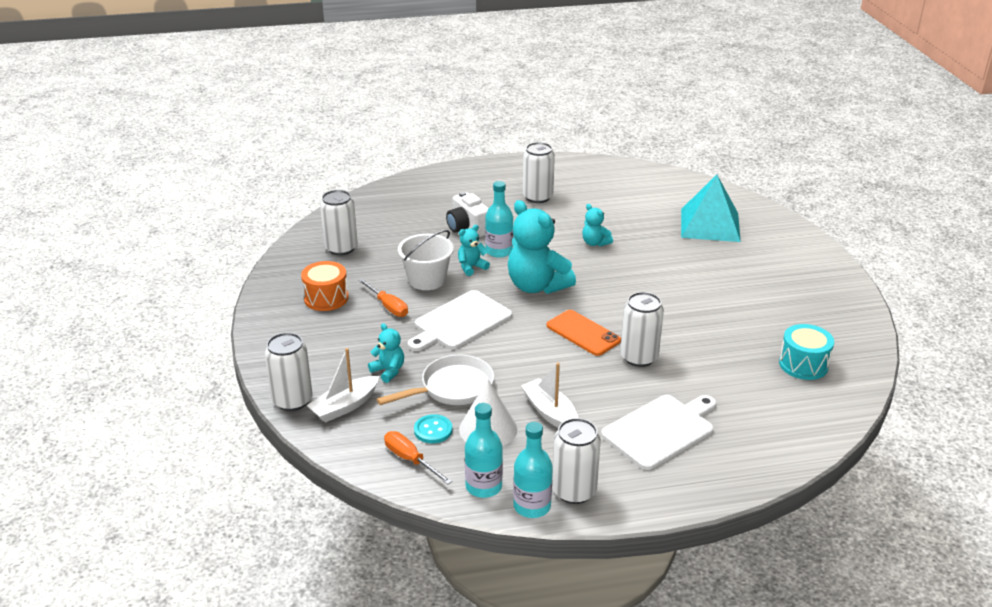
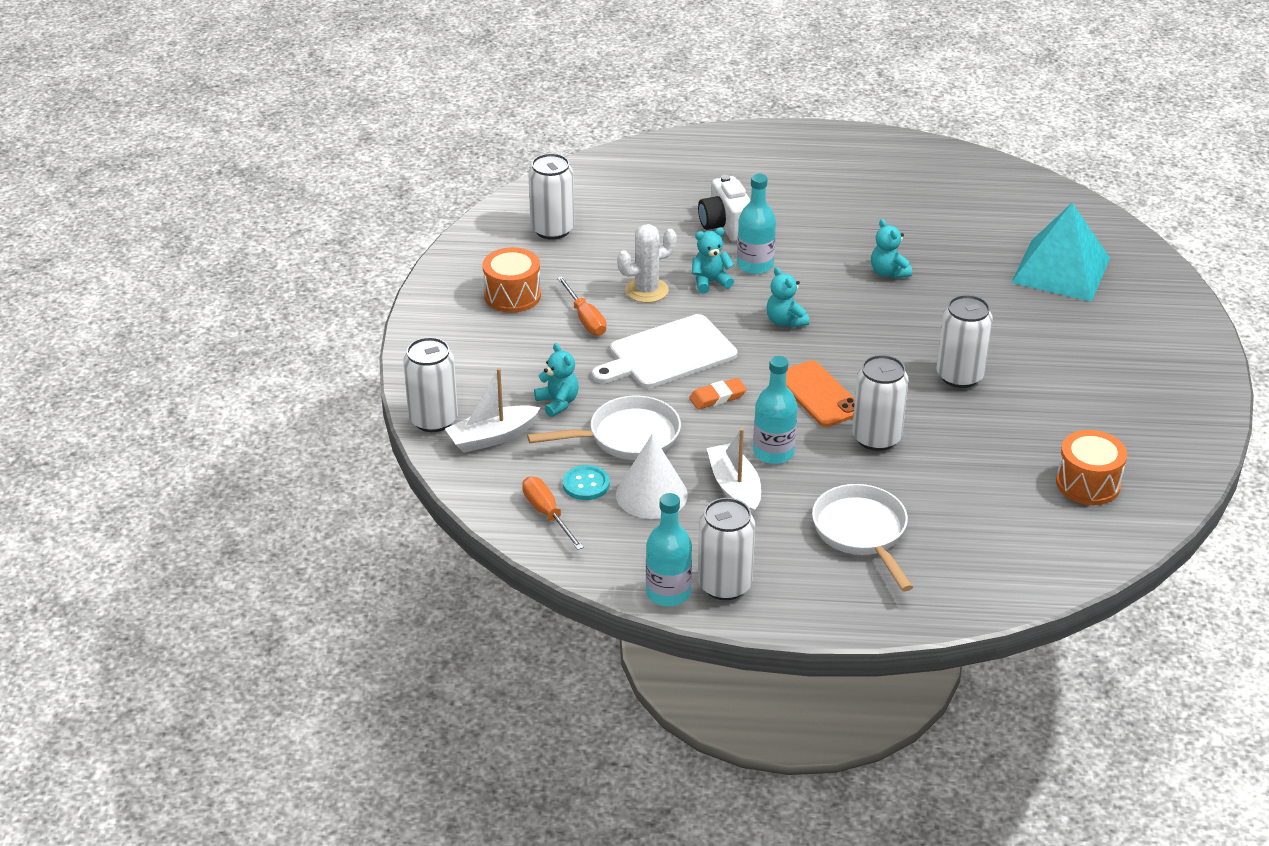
camera: 15 degrees right, 5 degrees up
(427, 280) = (646, 290): white bucket -> white cactus
(483, 486) = (621, 560): turquoise bottle -> turquoise bottle (773, 452)
(509, 347) = (717, 397): none -> orange eraser
(537, 197) = (838, 193): white can -> white can (959, 376)
(537, 286) = (785, 321): turquoise teddy bear -> turquoise teddy bear, size x0.49
(661, 430) = (862, 533): white cutting board -> white pan
(803, 364) = (1088, 484): turquoise drum -> orange drum

